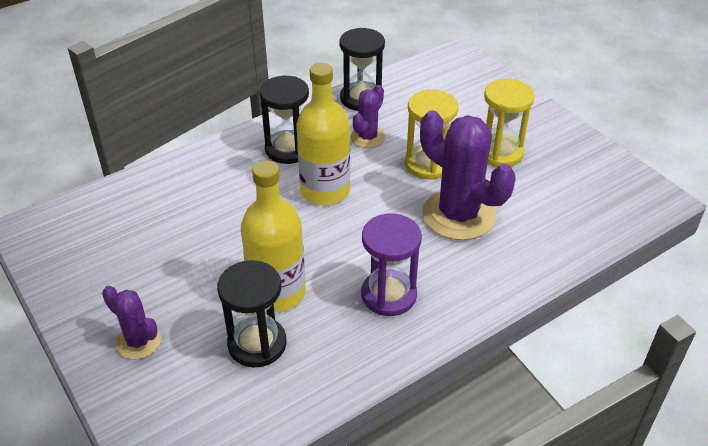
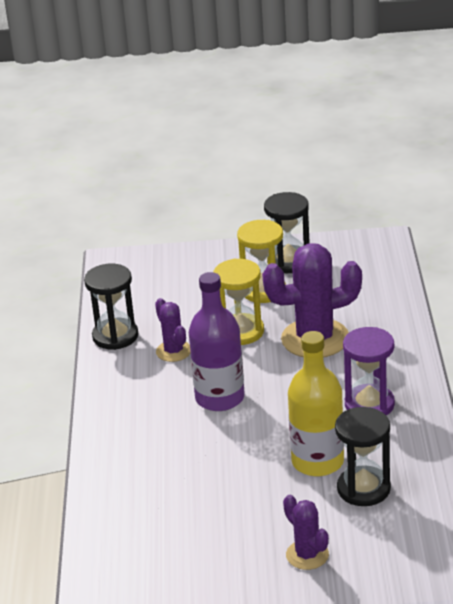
camera: 55 degrees left, 10 degrees down
(138, 341) = (307, 555): purple cactus -> purple cactus turned 75 degrees clockwise
(288, 149) = (143, 401): black hourglass -> black hourglass (289, 262)
(325, 191) = (220, 398): yellow bottle -> purple bottle

